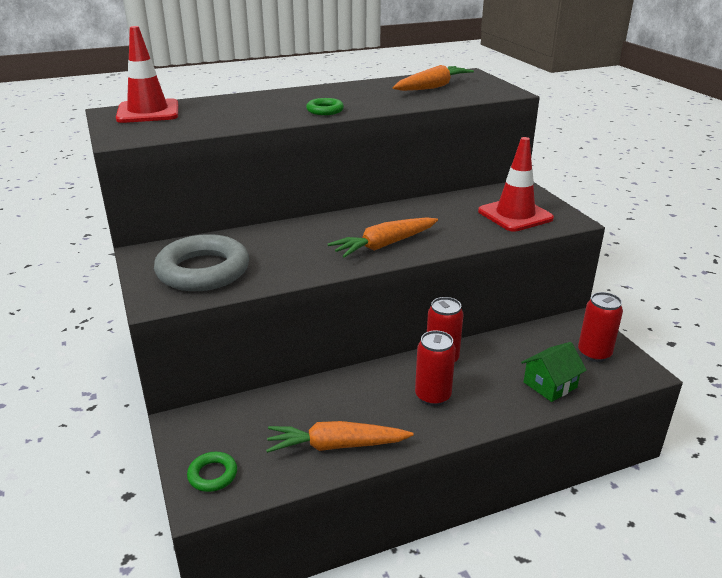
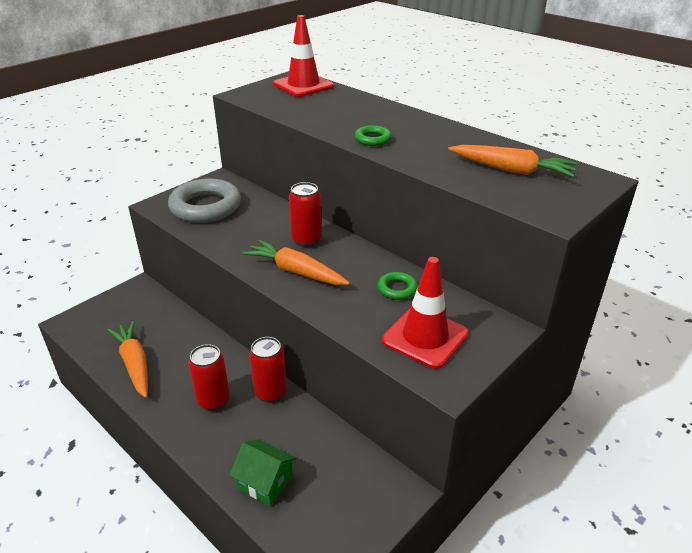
camera: 65 degrees right, 5 degrees up
(212, 475) = (92, 318): green ring -> green ring (397, 289)
(594, 354) = (341, 512): red can -> red can (306, 240)

